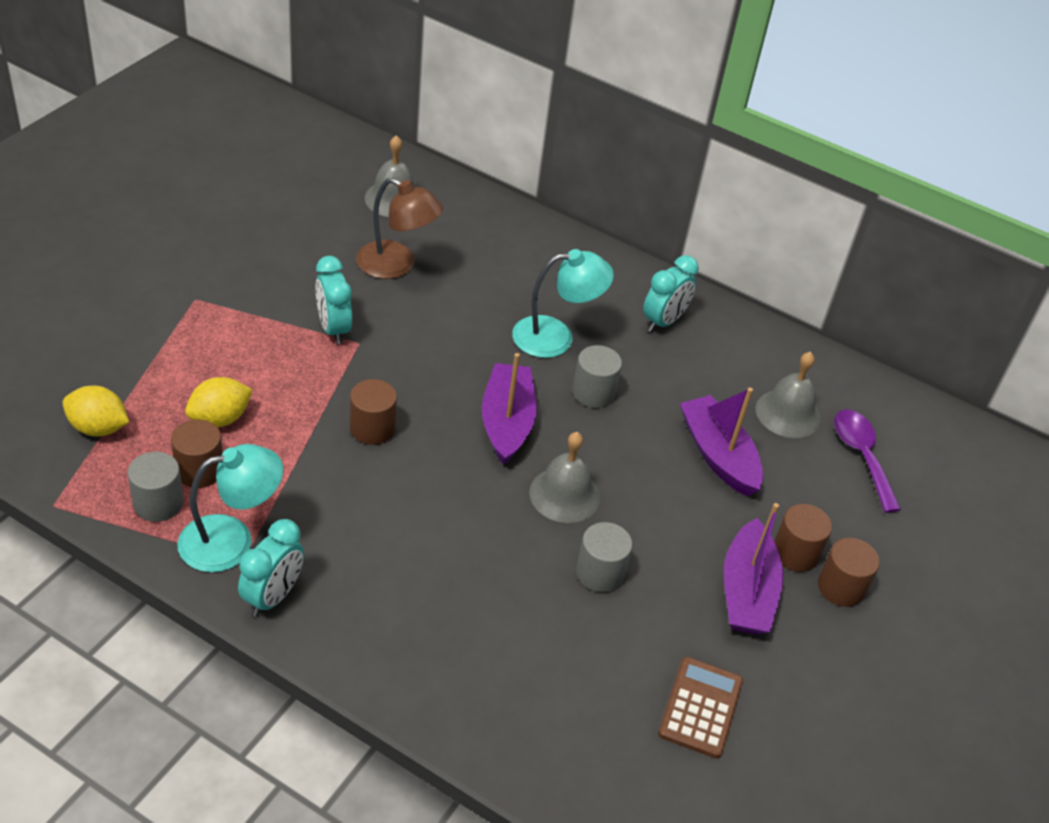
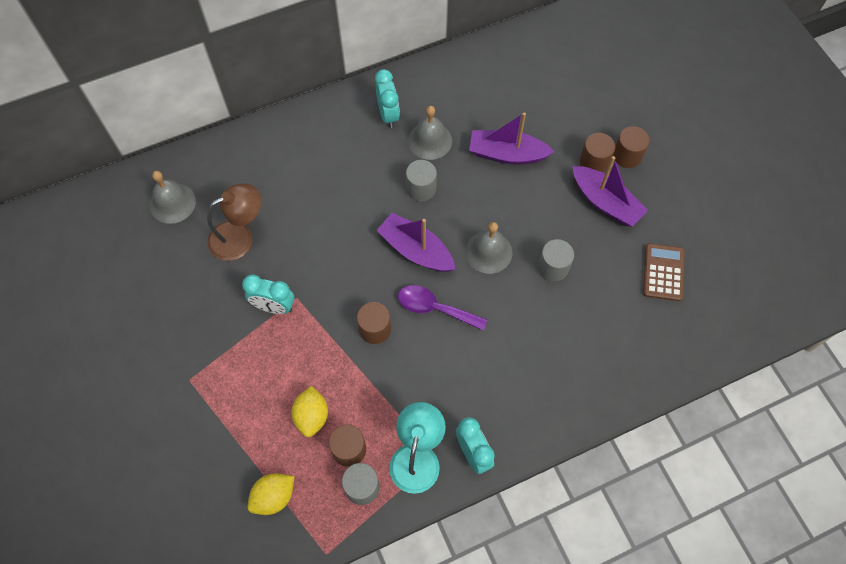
camera: 50 degrees left, 20 degrees up
(556, 337) = (363, 181): turquoise lamp -> none
(700, 708) = (663, 272): brown calculator -> brown calculator turned 45 degrees clockwise
(788, 413) = (498, 98): grey bell -> grey bell (430, 140)
(861, 456) = (549, 84): purple spoon -> purple spoon (434, 308)

